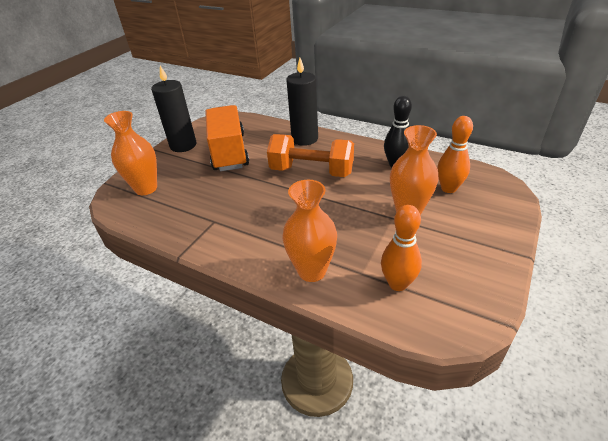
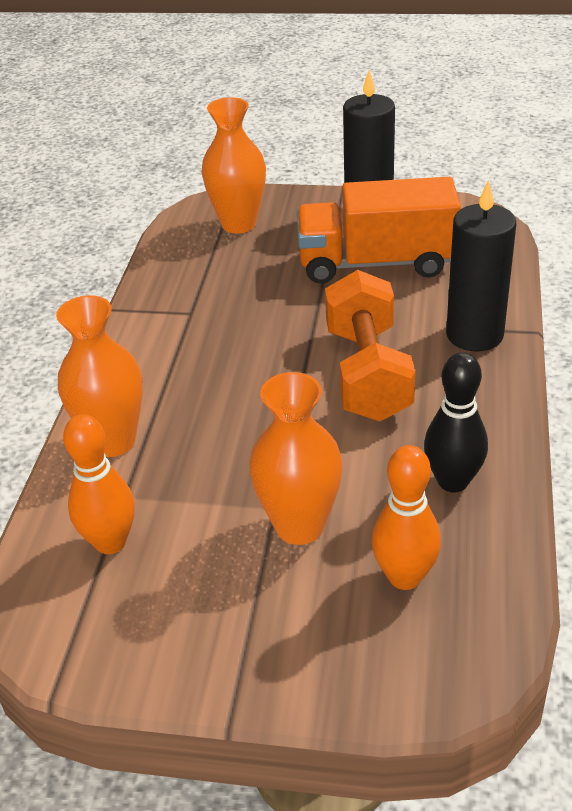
camera: 70 degrees right, 0 degrees up
(229, 152) = (376, 263): orange truck -> orange truck turned 150 degrees counterclockwise

